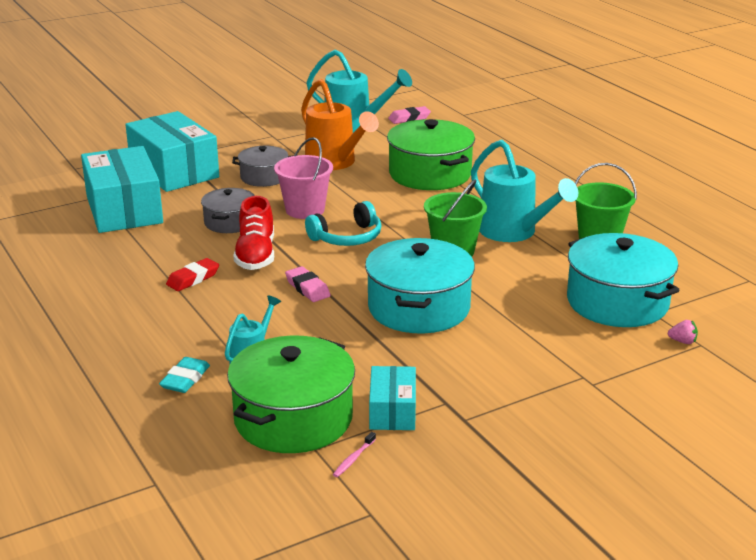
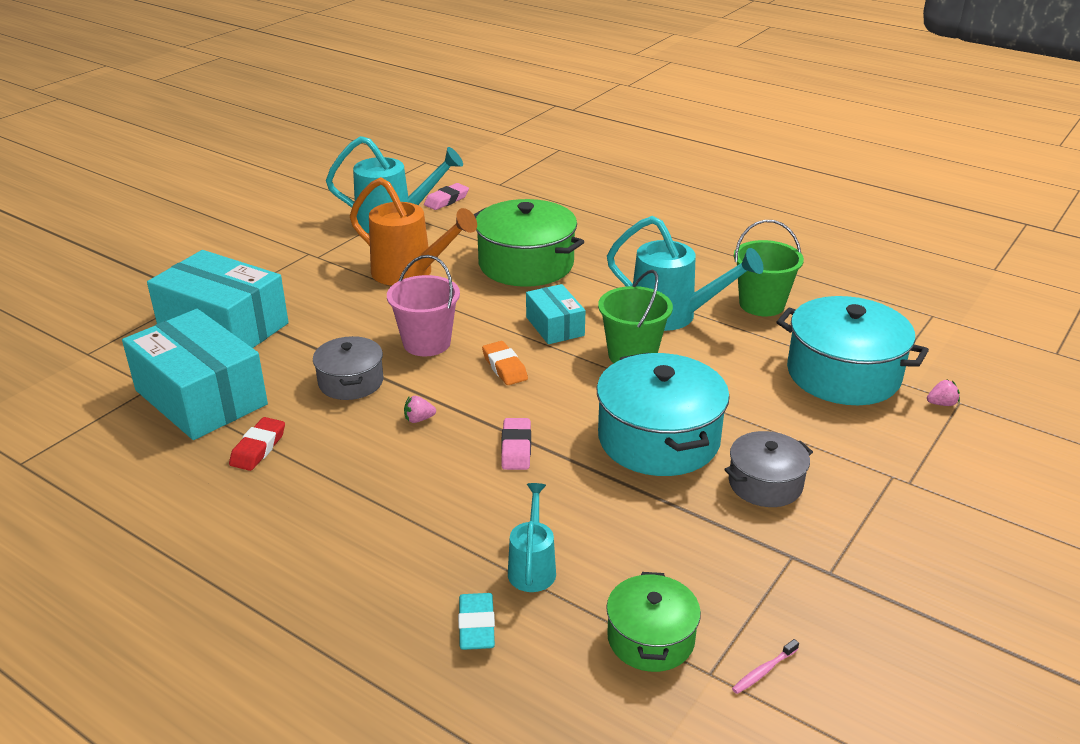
camera: 25 degrees left, 5 degrees up
(193, 279) = (368, 474): red eraser -> red eraser (258, 448)
(256, 255) = (419, 419): red shoe -> pink strawberry
(264, 177) = (343, 310): grey pot -> grey pot (765, 484)
(293, 419) = (651, 638): green pot -> green pot, size x0.57
(307, 288) = (516, 448): pink eraser -> pink eraser turned 60 degrees clockwise
(347, 237) = (504, 367): turquoise headphones -> orange eraser
(353, 459) = (764, 671): pink toothbrush -> pink toothbrush turned 45 degrees clockwise
(392, 411) = (748, 588): turquoise box -> turquoise box (555, 326)

